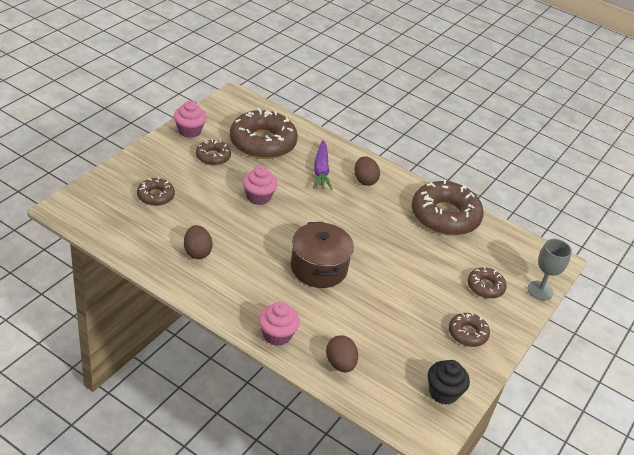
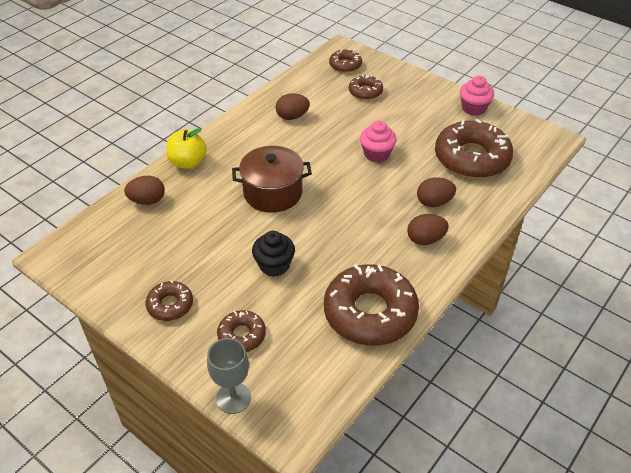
camera: 100 degrees right, 5 degrees up
(213, 157) = (435, 124): brown donut -> brown donut (345, 65)
(277, 335) = (188, 162): pink cupcake -> yellow apple
(321, 170) = (434, 202): purple carrot -> brown egg
(443, 392) = (96, 272): black cupcake -> black cupcake (274, 265)

